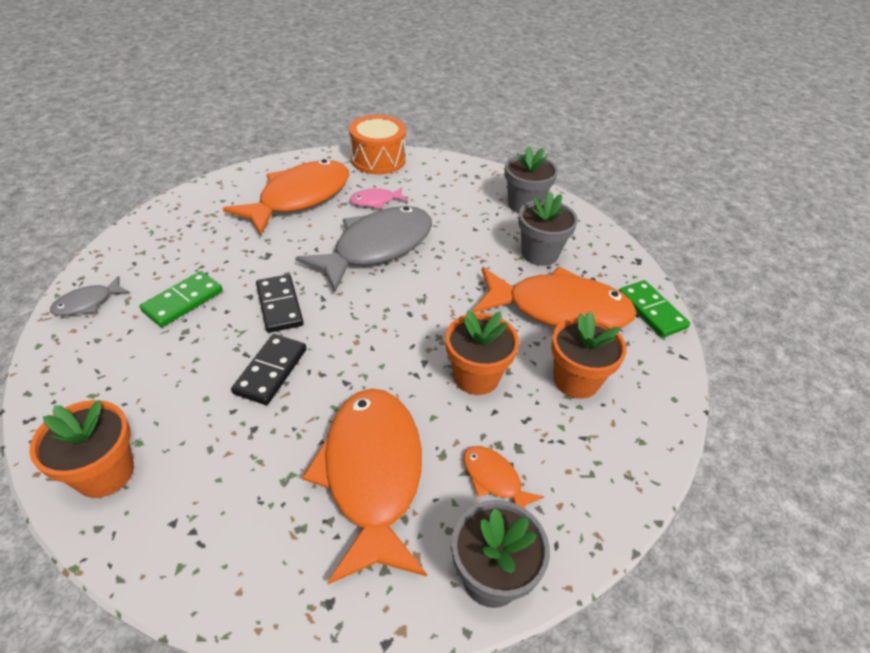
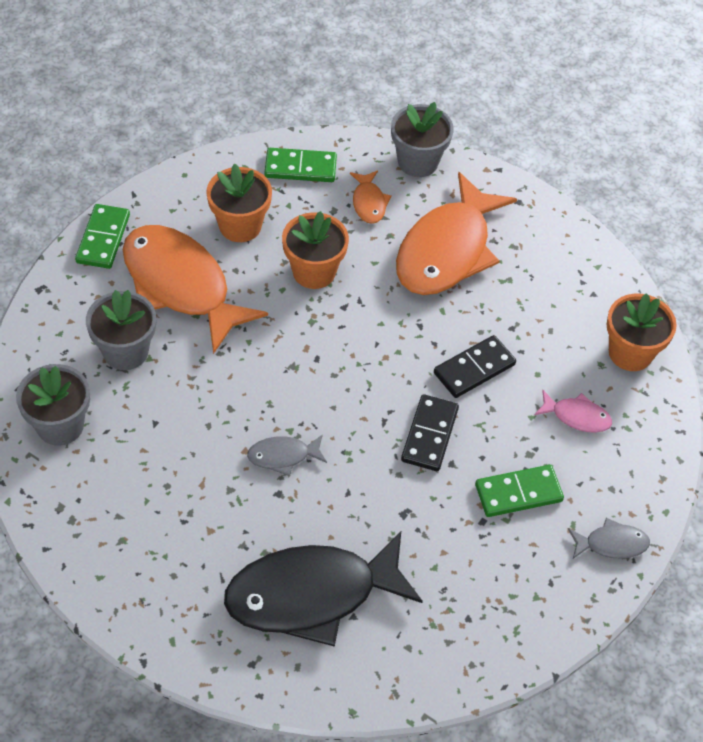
camera: 145 degrees left, 10 degrees up
(299, 198) = (312, 595): orange fish -> black fish
(376, 201) = (225, 533): pink fish -> pink fish (577, 416)
(377, 247) = (283, 456): grey fish -> grey fish, size x0.43
(378, 159) = (153, 620): orange drum -> none
(595, 475) = (300, 168): none -> green domino

